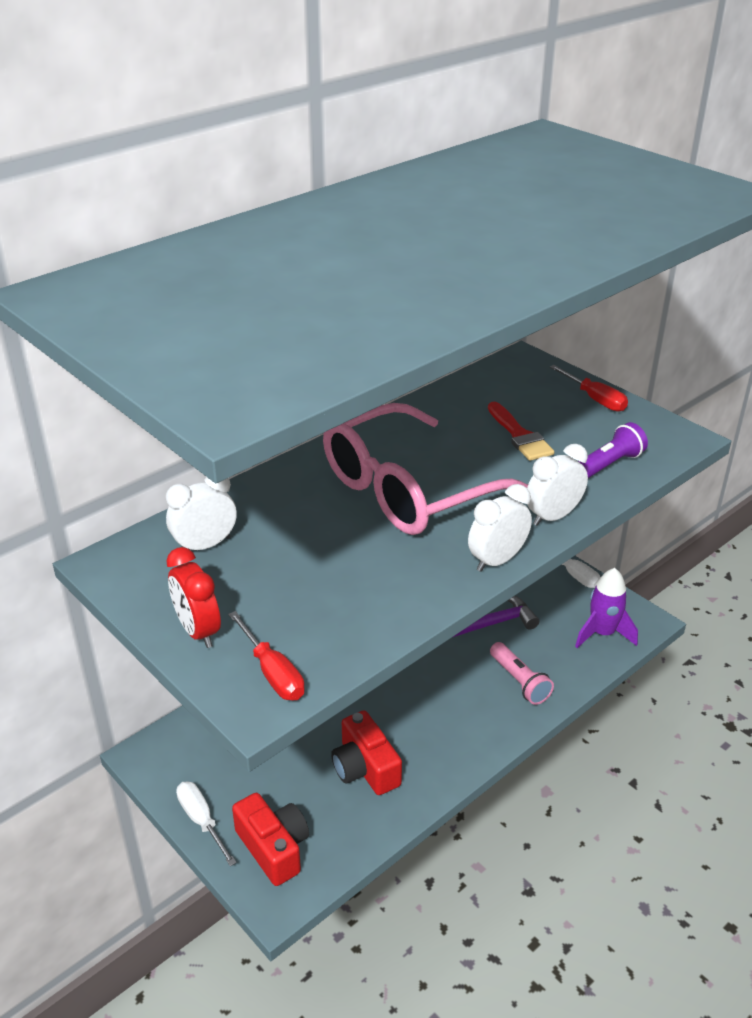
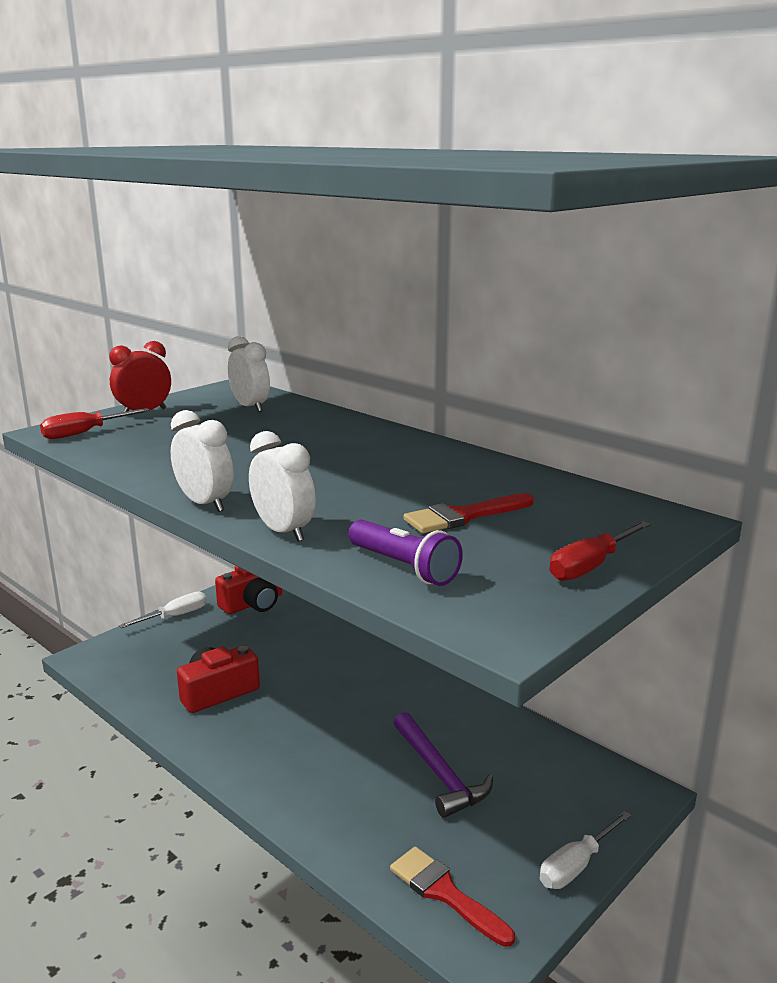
camera: 85 degrees right, 15 degrees down
(273, 848) = (138, 651): red camera -> red camera (253, 603)
(408, 489) = (335, 466): pink glasses -> none
(519, 681) = (340, 802): pink flashlight -> none
(602, 633) = (445, 893): purple rocket -> red brush

